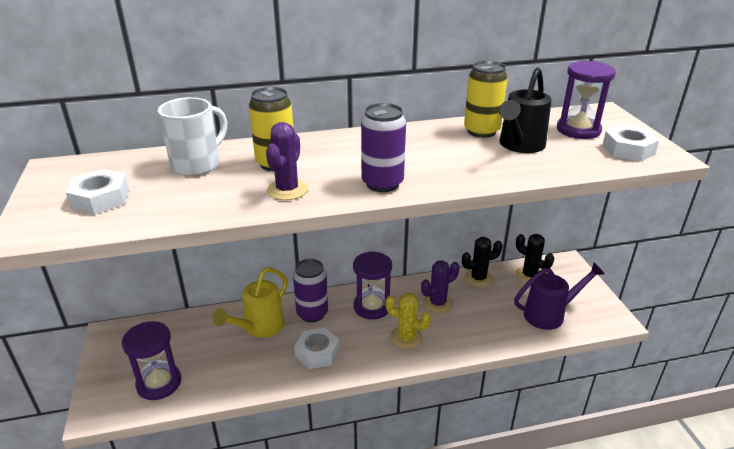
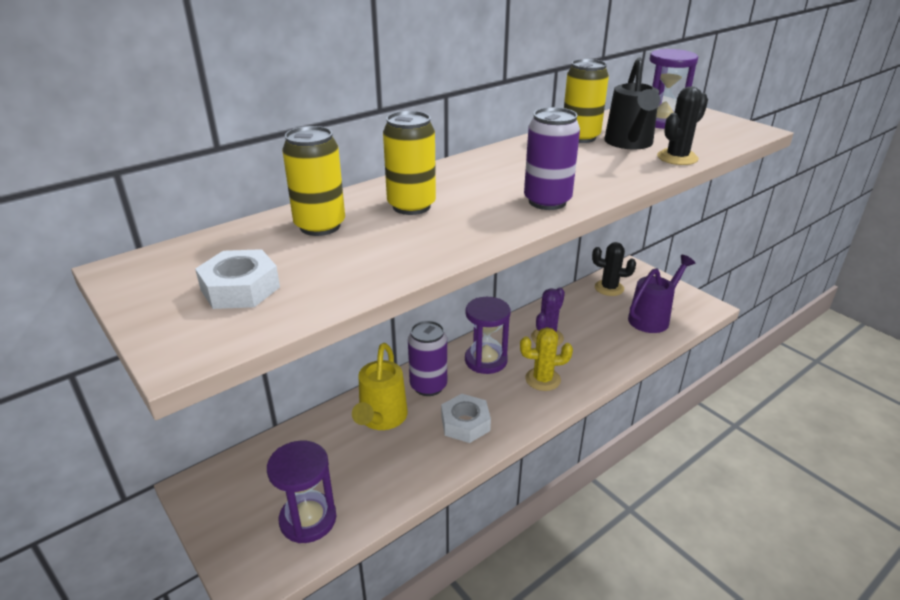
camera: 25 degrees left, 0 degrees up
(197, 165) = (320, 226): white mug -> yellow can
(287, 190) = (457, 228): purple cactus -> none
(478, 278) = (566, 303): black cactus -> black cactus (677, 158)
(628, 150) = (720, 130): white nut -> none

